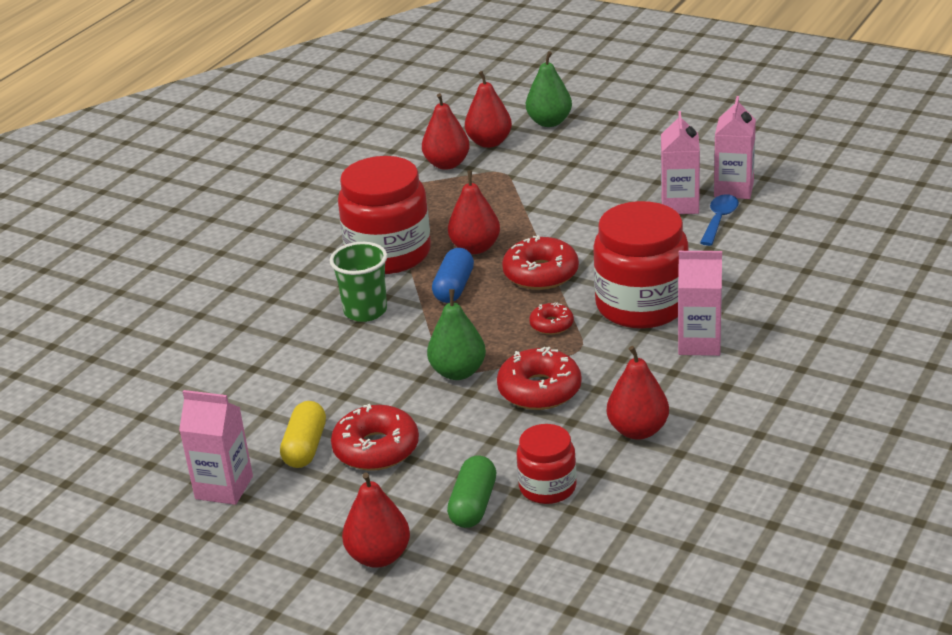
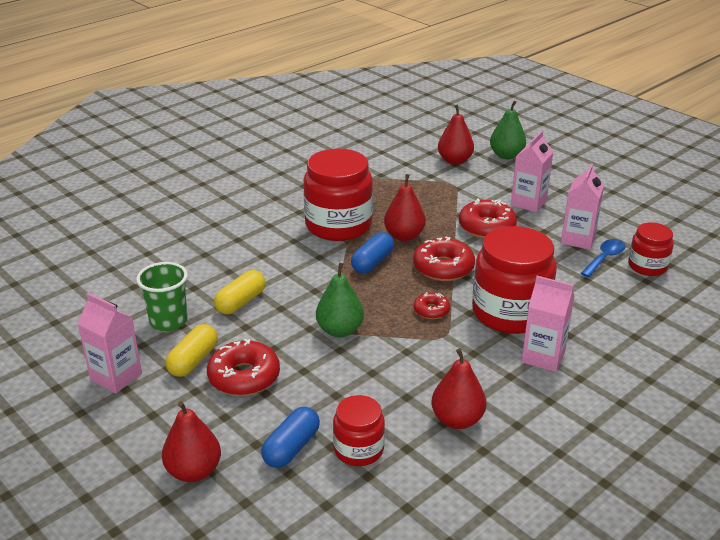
camera: 15 degrees right, 0 degrees up
(322, 370) = (241, 302): none -> yellow capsule
(365, 311) = (298, 264): green cup -> green cup (168, 321)
(447, 164) = (416, 169): red pear -> none
(473, 505) = (291, 448): green capsule -> blue capsule
(539, 390) = (395, 362): red donut -> red donut (486, 227)
(733, 189) = (627, 236): pink carton -> pink carton (528, 203)
(770, 217) = (647, 266): none -> red jar

